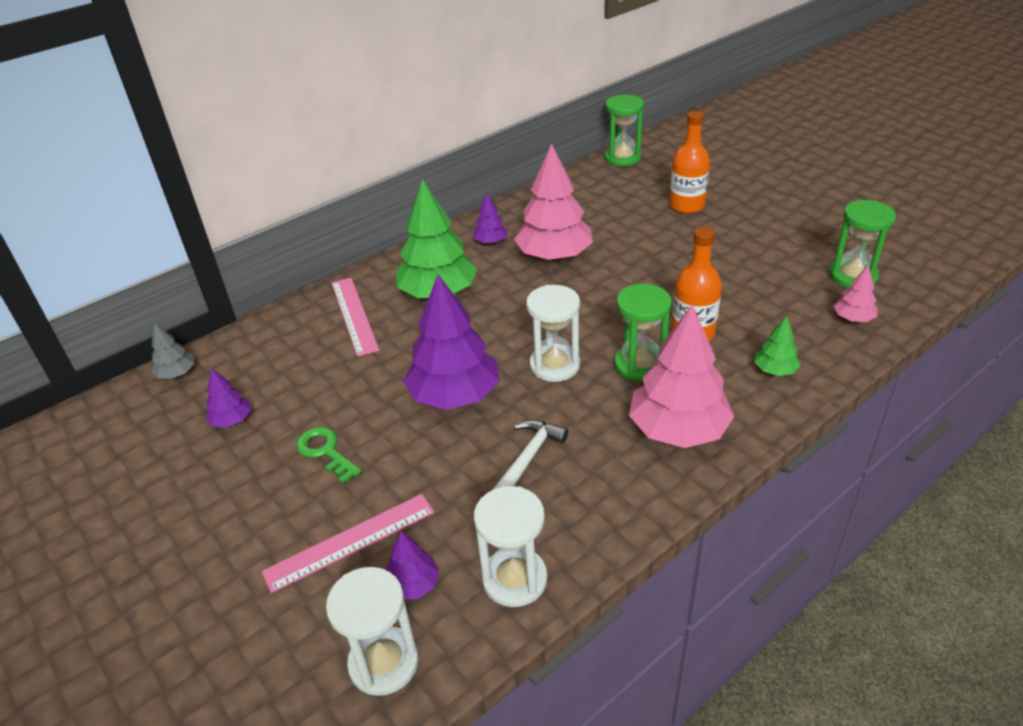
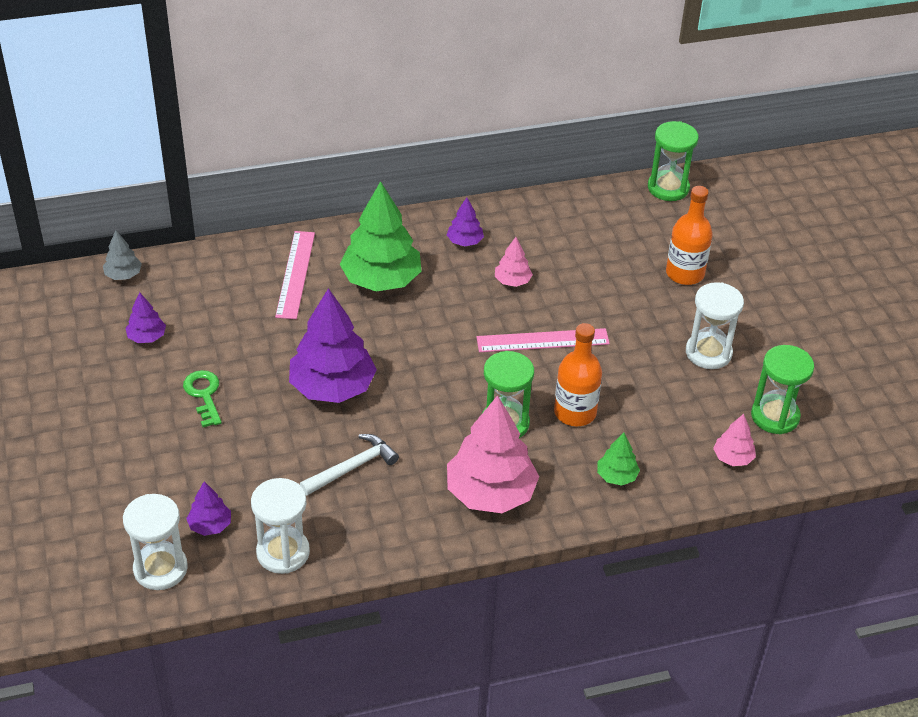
camera: 20 degrees right, 5 degrees up
(350, 542) = (184, 475): pink ruler -> pink ruler (542, 340)
(554, 256) = (512, 281): pink tree -> pink tree, size x0.47
(554, 365) = (433, 394): white hourglass -> white hourglass (708, 353)

